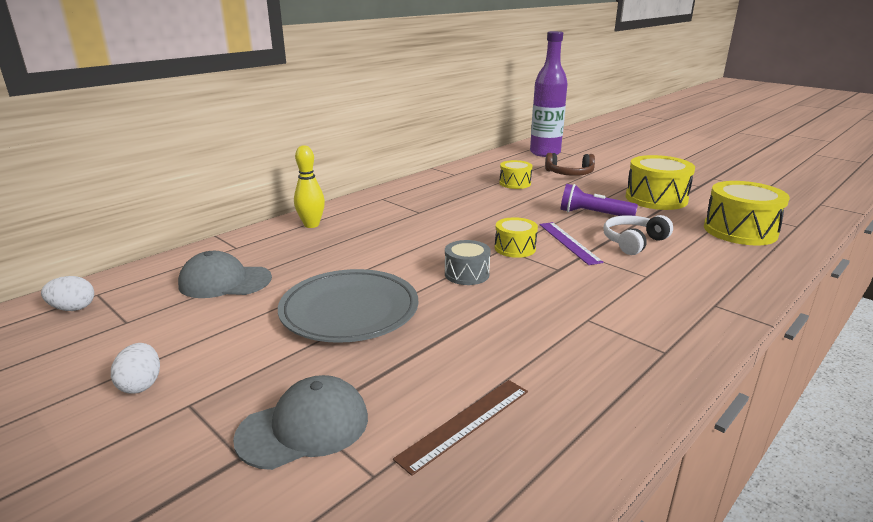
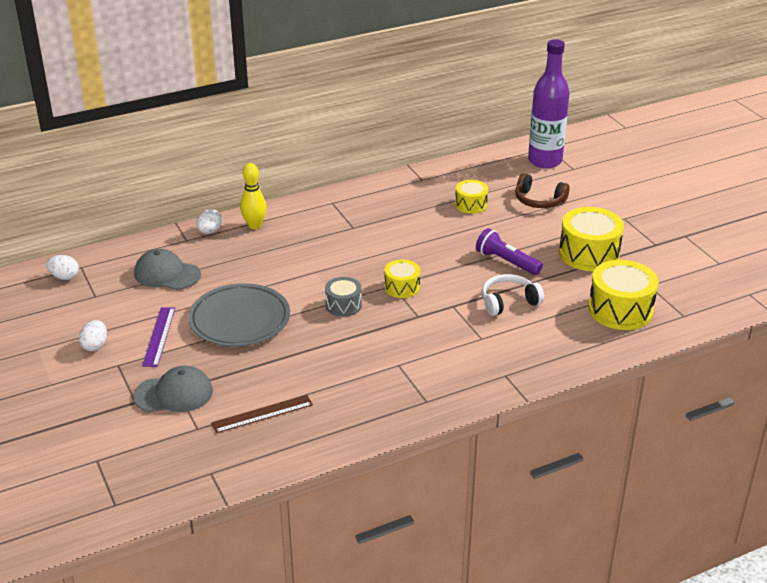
camera: 20 degrees right, 10 degrees up
(261, 236) = (210, 231): none -> white egg
(569, 242) = (452, 290): purple ruler -> purple ruler (159, 336)

